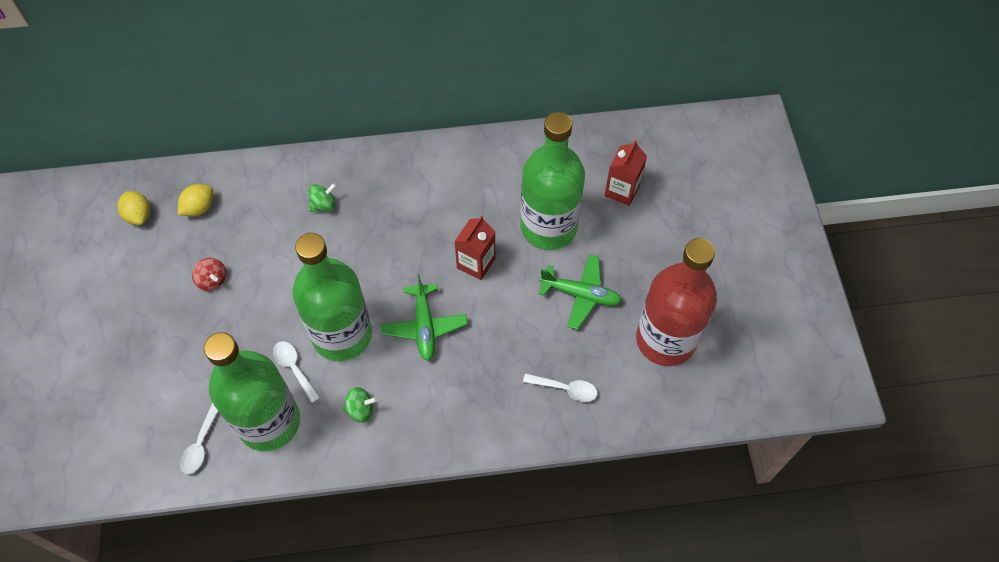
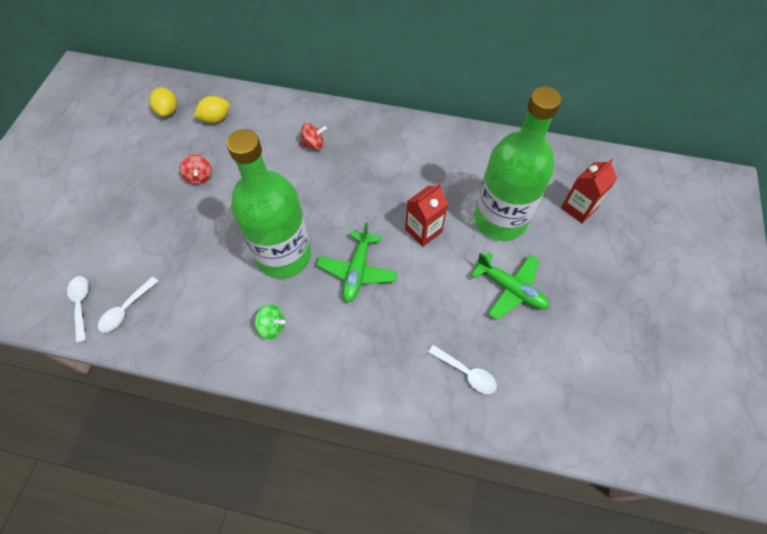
camera: 20 degrees right, 0 degrees up
(269, 422) = (190, 310): green bottle -> none
(294, 368) = (231, 270): white spoon -> white spoon (81, 304)
(324, 205) = (313, 144): green spinning top -> red spinning top
(665, 339) = (581, 358): red bottle -> none

